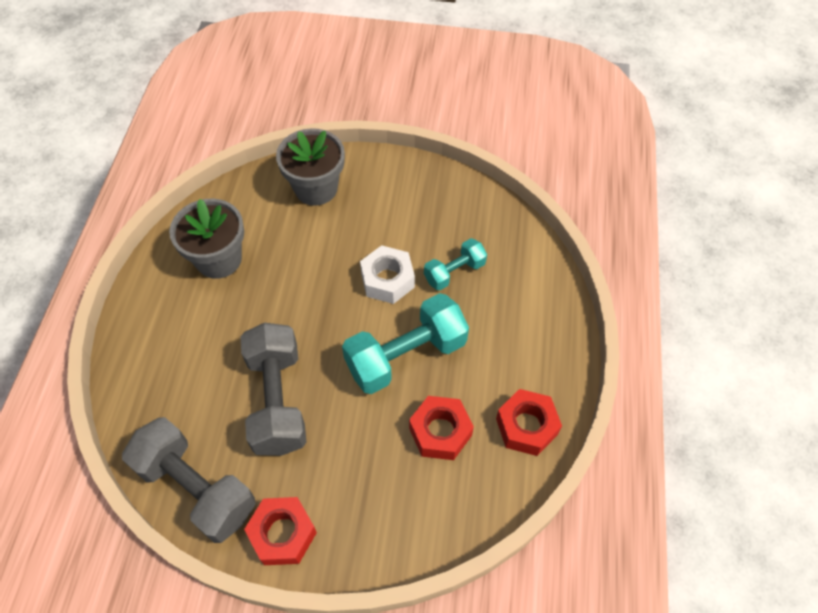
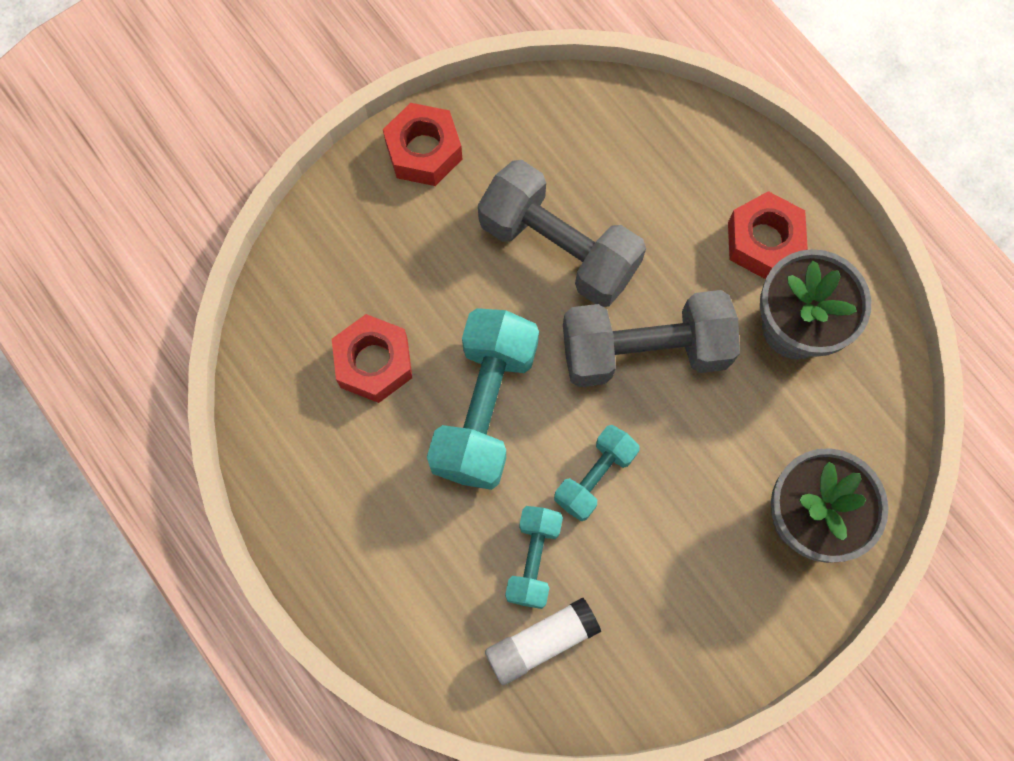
camera: 135 degrees right, 15 degrees up
(197, 488) = (538, 117): grey dumbbell -> grey dumbbell (644, 350)
(387, 280) = (595, 477): white nut -> turquoise dumbbell
(485, 239) = (541, 642): none -> white glue stick
(526, 426) = (294, 447): red nut -> red nut (763, 241)

